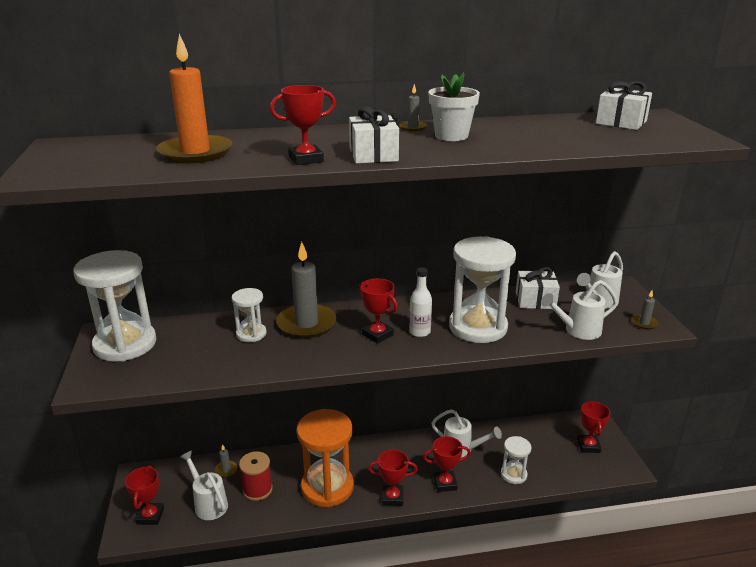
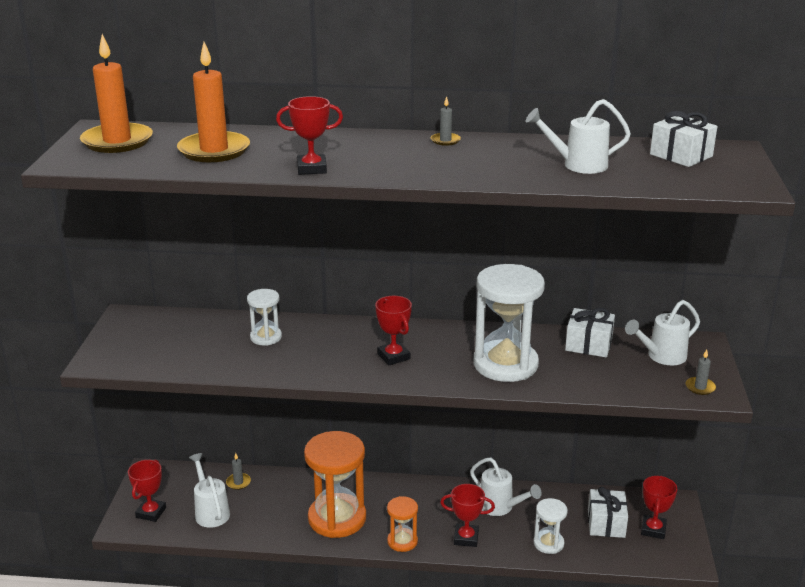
camera: 15 degrees right, 0 degrees up
(86, 153) = (117, 141): none -> orange candle
(125, 344) = (142, 330): white hourglass -> none
(257, 489) = (264, 507): red spool -> none
(306, 324) = (326, 335): grey candle -> none
(373, 155) = (380, 170): white gift -> white gift (606, 523)
(392, 497) = (402, 541): red trophy -> orange hourglass
(419, 332) = (439, 360): white bottle -> none
(451, 136) = (477, 155): white flower pot -> none
(578, 331) = (616, 384): white watering can -> white watering can (578, 165)

